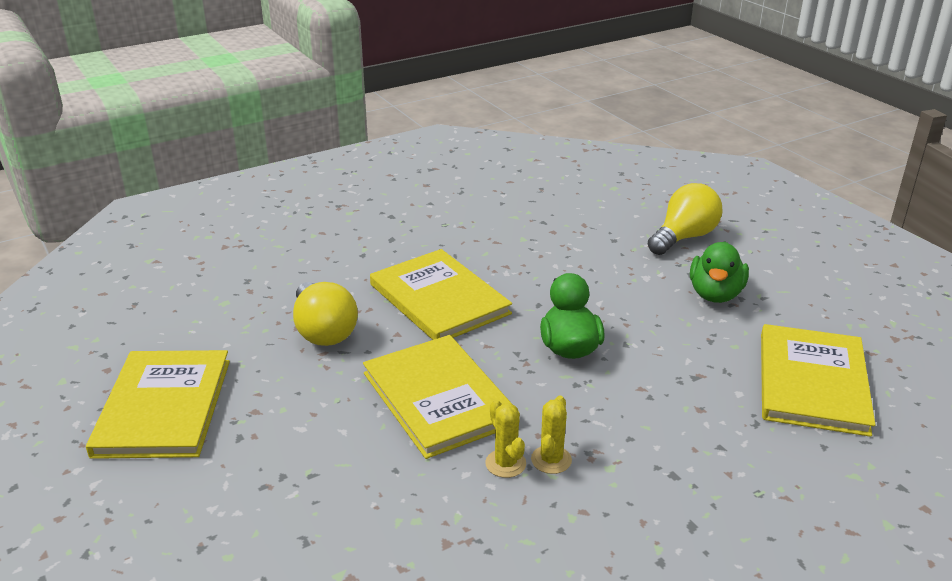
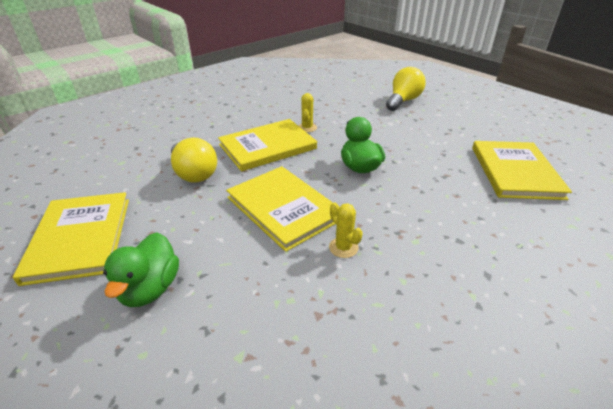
camera: 10 degrees left, 5 degrees up
(439, 299) = (267, 147): yellow book -> yellow book turned 75 degrees counterclockwise
(551, 460) = (374, 241): yellow cactus -> yellow cactus (307, 128)
(715, 294) = (434, 128): green duck -> green duck (150, 289)

